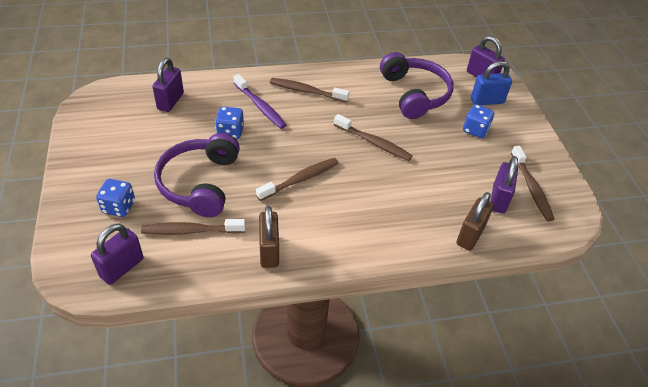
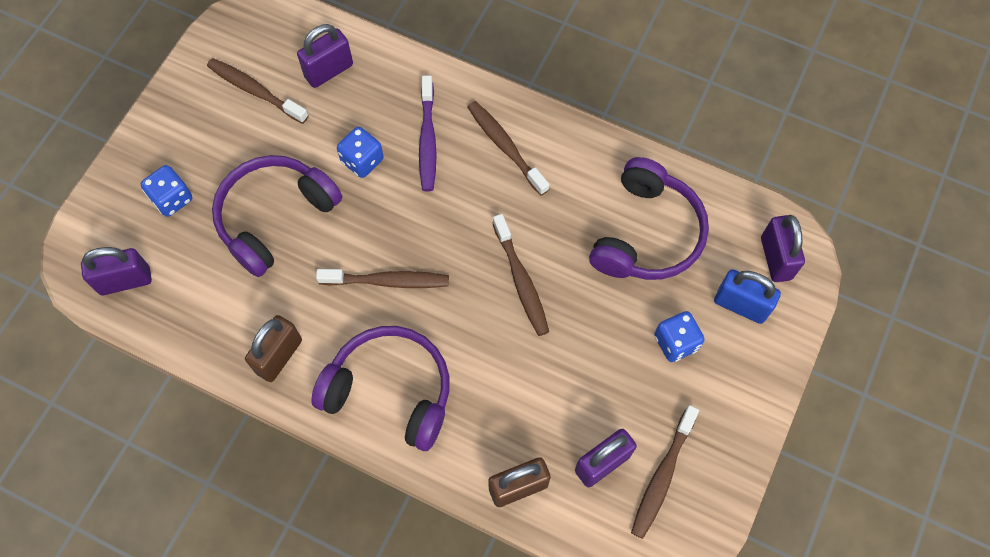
camera: 40 degrees right, 20 degrees up
(191, 231) = (220, 277): brown toothbrush -> brown toothbrush (255, 90)
(354, 230) = (390, 391): none -> purple headphones

